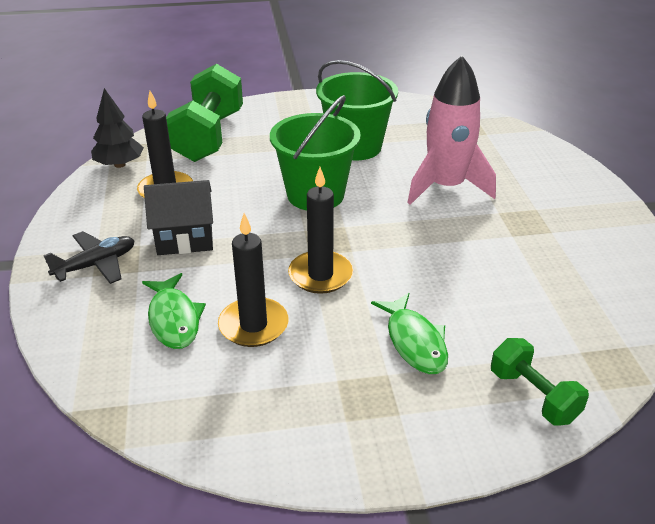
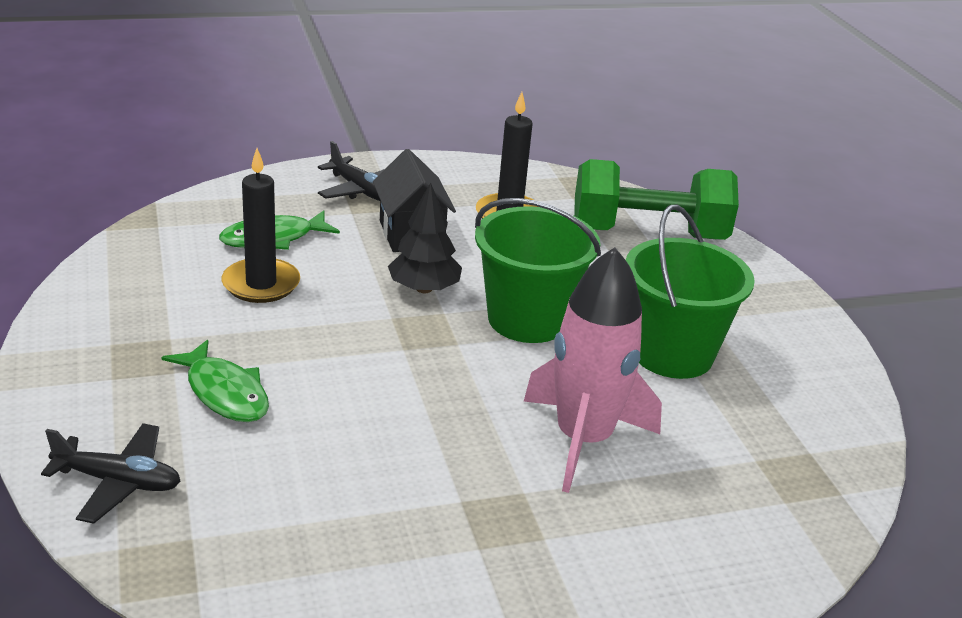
camera: 80 degrees right, 5 degrees down
(120, 164) = (556, 183): black tree -> black tree (424, 289)
(320, 275) = (350, 325): black candle -> none
(414, 342) = (224, 393): green fish -> green fish turned 105 degrees counterclockwise
(533, 396) = (118, 482): green dumbbell -> black plane

